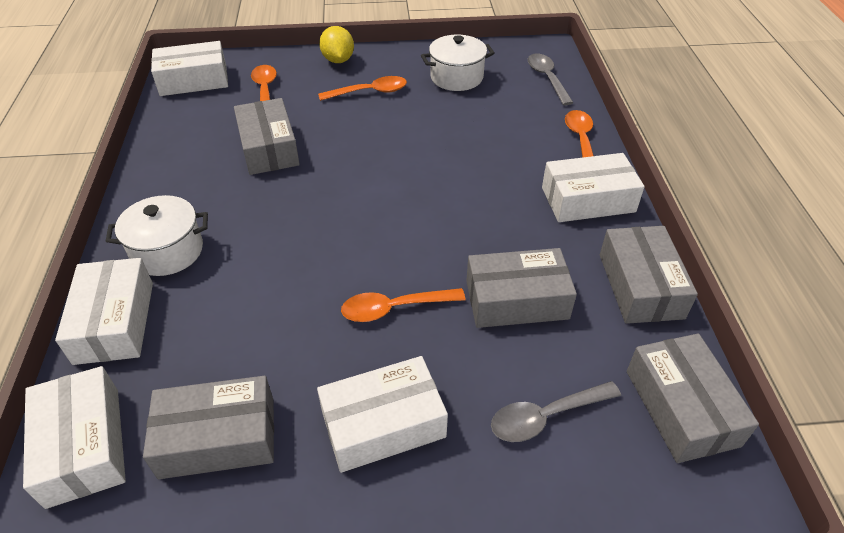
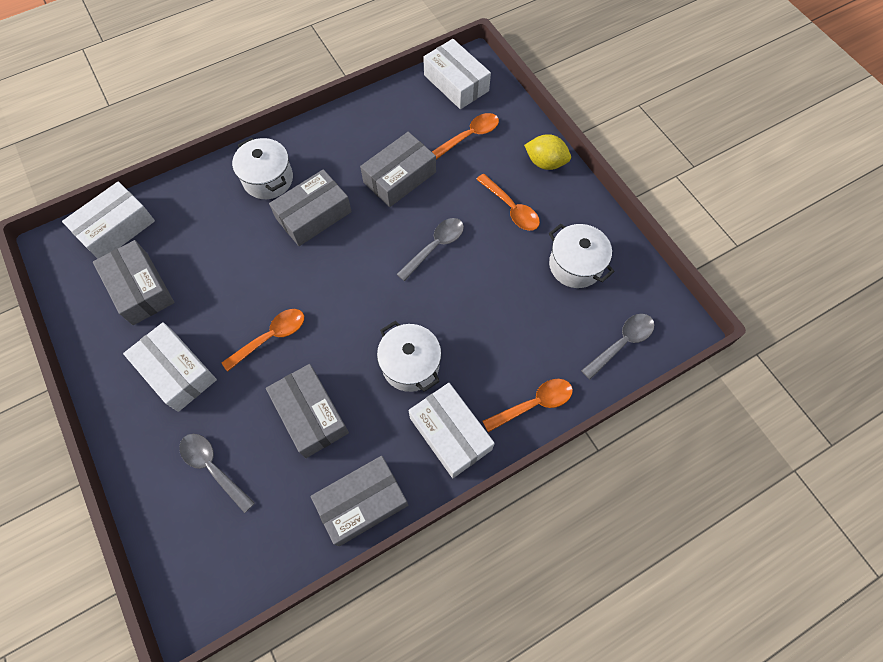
camera: 65 degrees right, 20 degrees up
(114, 322) = (201, 188): white box -> none
(338, 60) = (545, 162): yellow lemon -> yellow lemon turned 60 degrees clockwise
(373, 149) = (435, 247): none -> grey spoon
(394, 308) = (271, 337): orange spoon -> orange spoon turned 90 degrees clockwise
(498, 204) = (410, 365): none -> white pot
(681, 407) = (251, 559): grey box -> grey box (313, 215)

